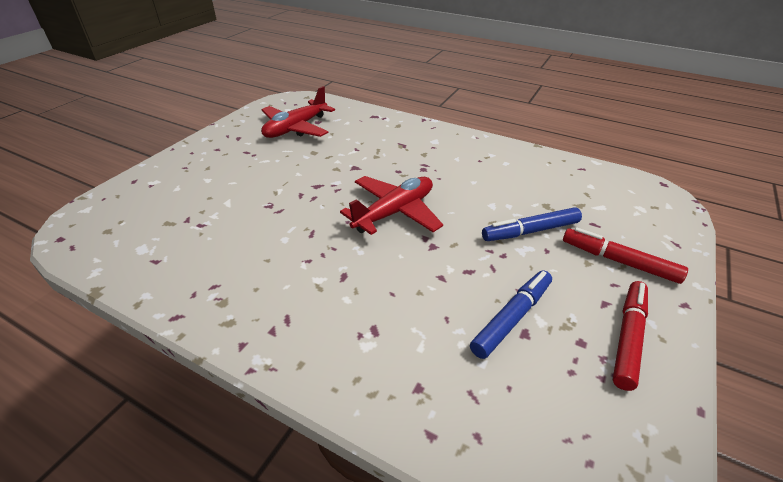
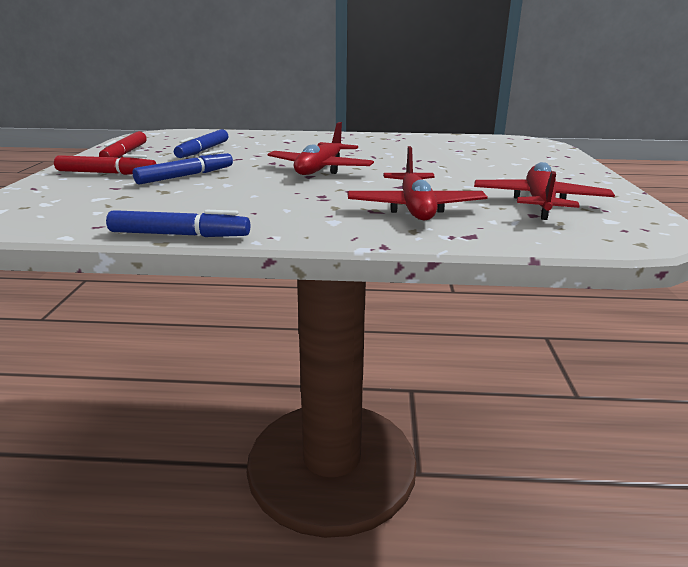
camera: 155 degrees right, 15 degrees down
(376, 140) = (415, 208): none -> red plane
(528, 148) = (179, 235): none -> blue marker

